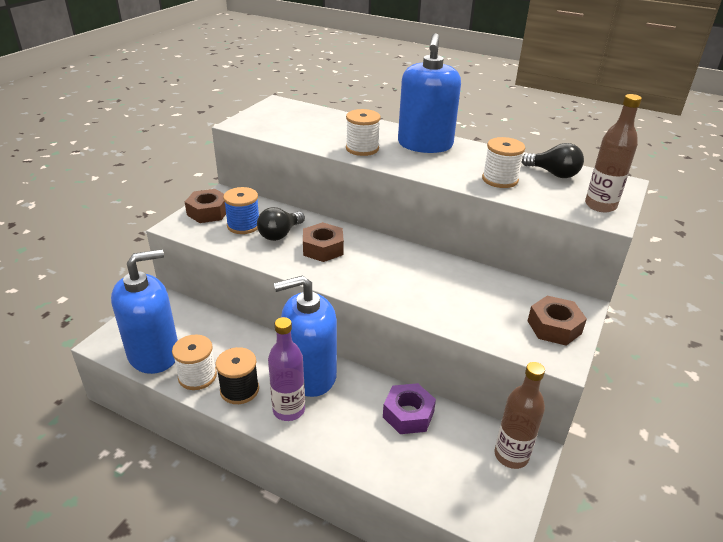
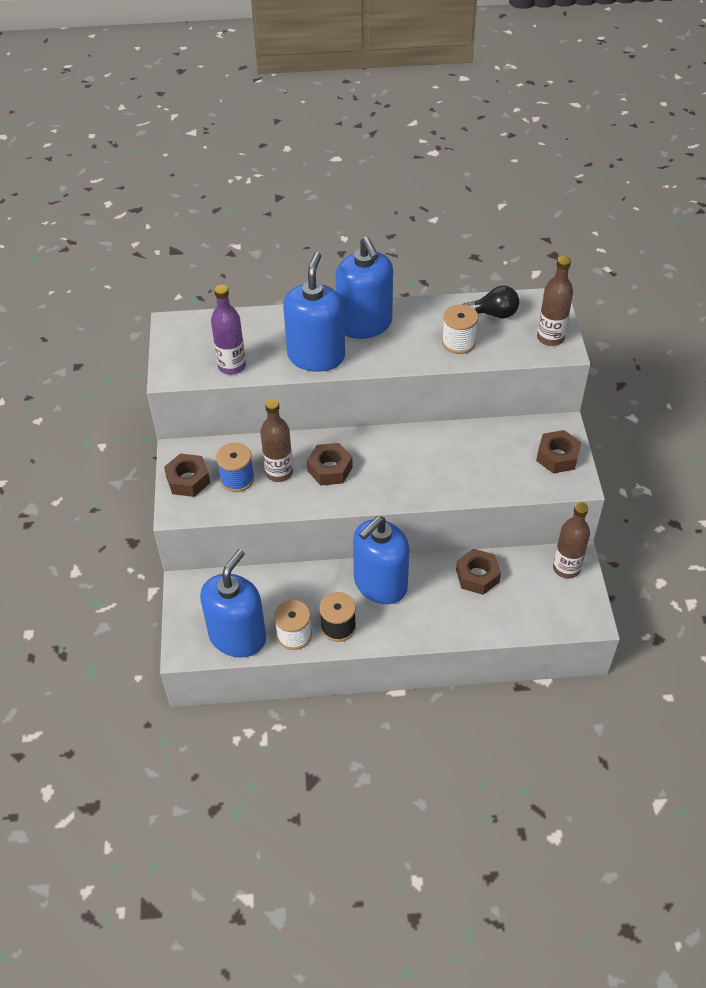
camera: 30 degrees left, 15 degrees up
(280, 234) = (279, 472): black light bulb -> brown bottle
(289, 410) = (390, 621): purple bottle -> purple bottle (232, 366)
(362, 149) = (316, 356): white spool -> blue soap dispenser
(408, 414) = (477, 576): purple nut -> brown nut

